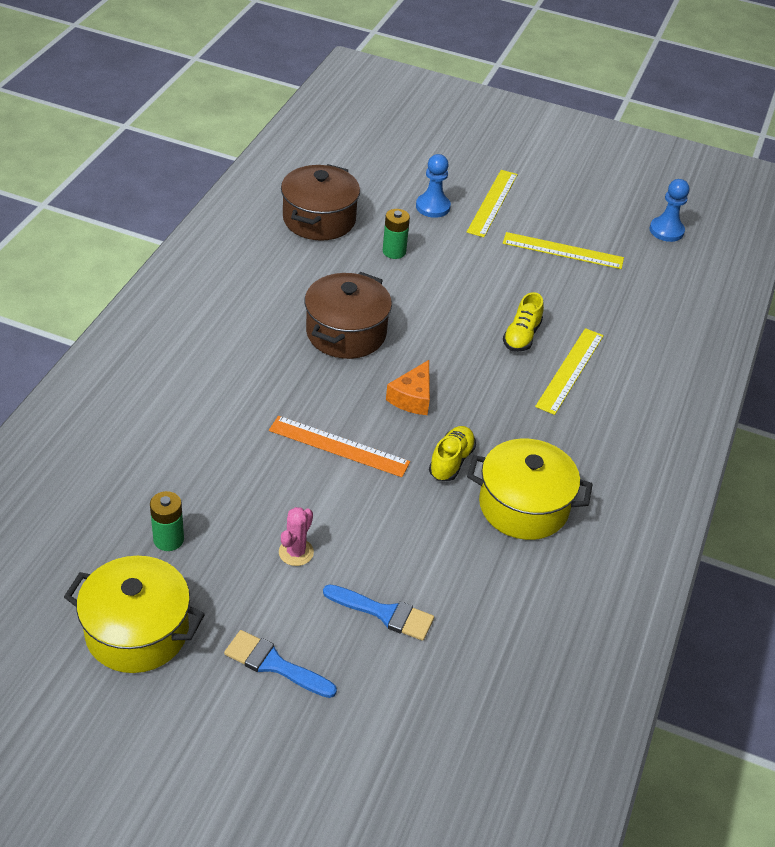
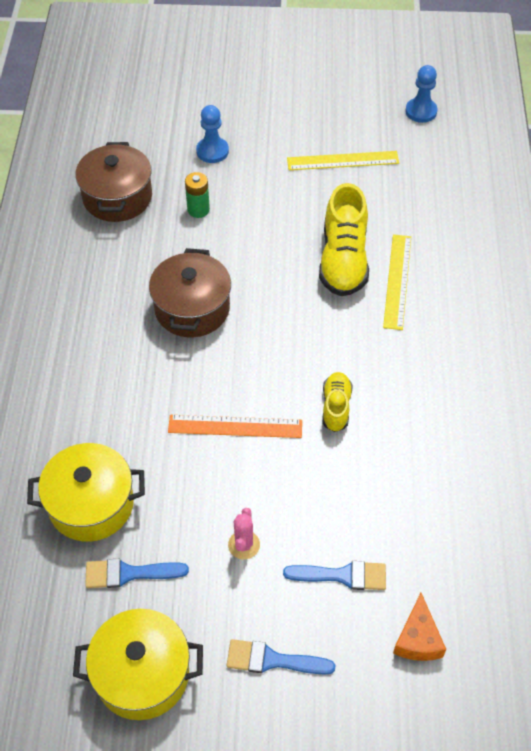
camera: 15 degrees left, 10 degrees up
(168, 539) = (129, 573): green battery -> blue brush
(412, 397) = (277, 355): orange cheese -> orange cheese (417, 638)
(492, 203) = (262, 130): yellow ruler -> none
(521, 336) = (343, 260): yellow shoe -> yellow shoe, size x1.82
(523, 506) = (413, 429): yellow pot -> yellow pot (91, 504)

